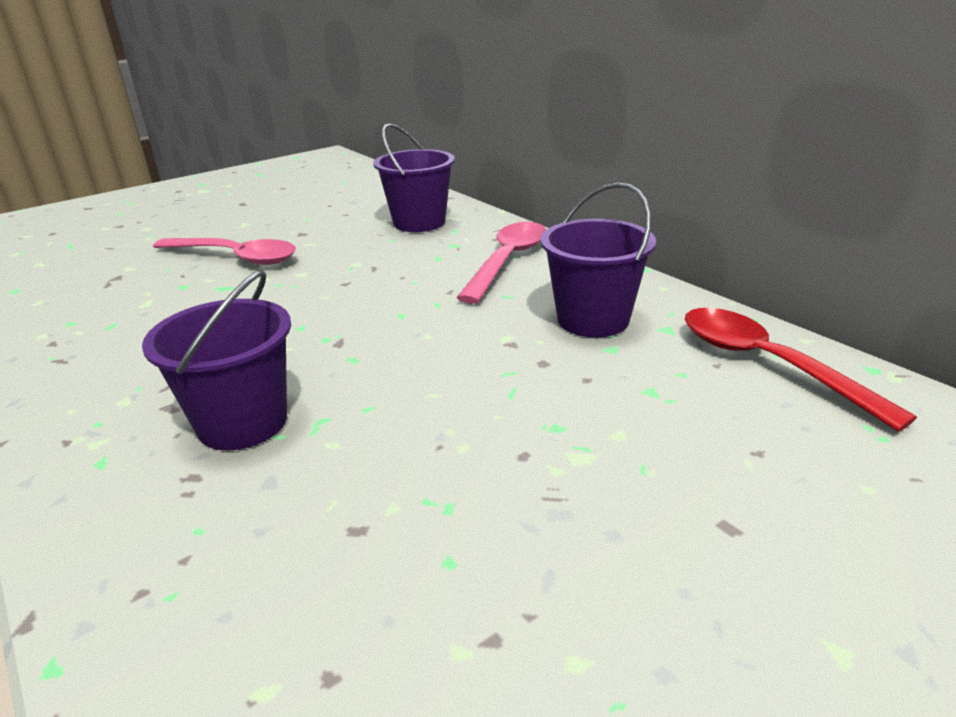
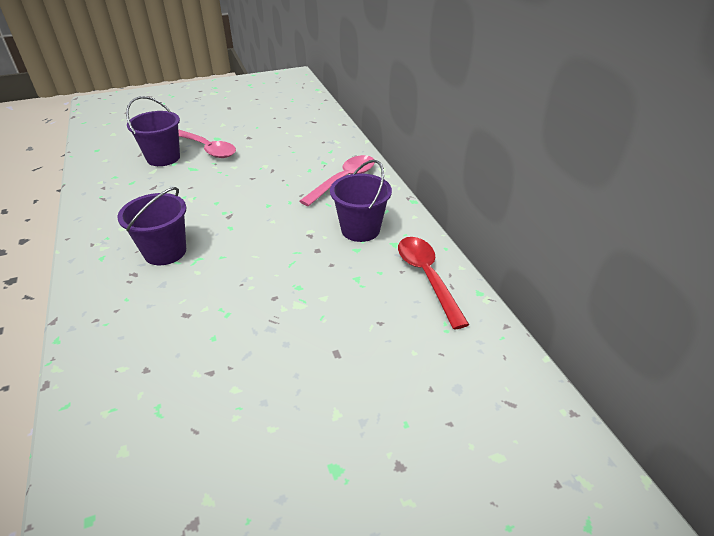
camera: 15 degrees right, 10 degrees up
(419, 222) = (314, 141): purple bucket -> purple bucket (163, 158)

